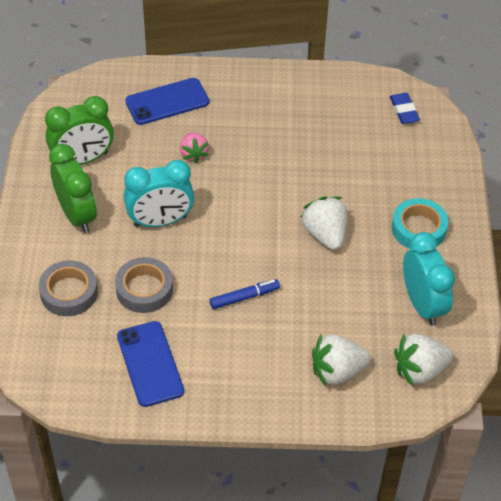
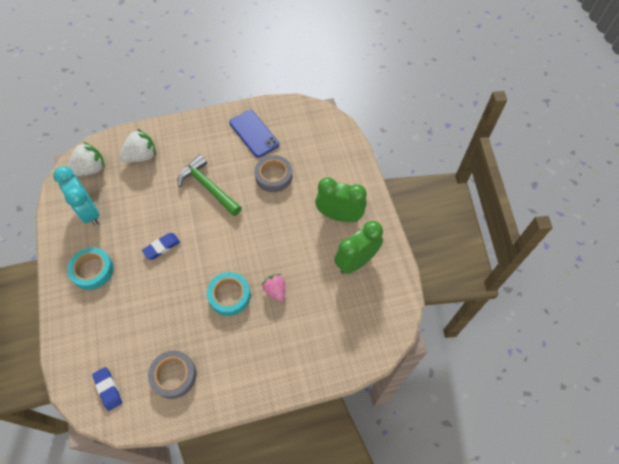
camera: 165 degrees right, 10 degrees up
(69, 292) = (319, 162): grey tape -> grey tape (173, 375)
(77, 215) = (339, 216): green clock -> green clock turned 150 degrees clockwise
(160, 221) = (280, 226): turquoise clock -> none
(167, 102) = (314, 338): blue phone -> none
(244, 297) = (208, 187): blue marker -> green hammer
(250, 162) = (229, 295): none -> turquoise tape
(325, 234) = (161, 247): white strawberry -> blue eraser

